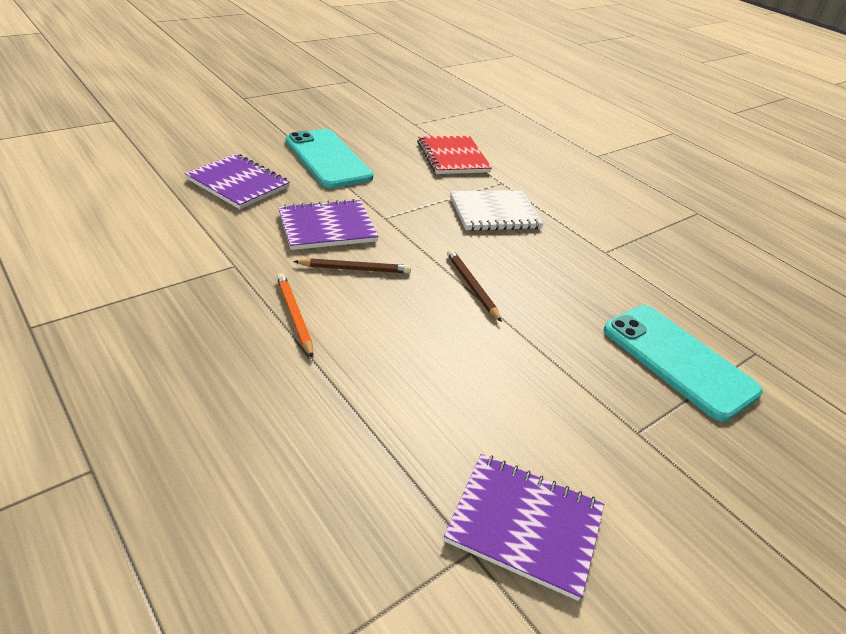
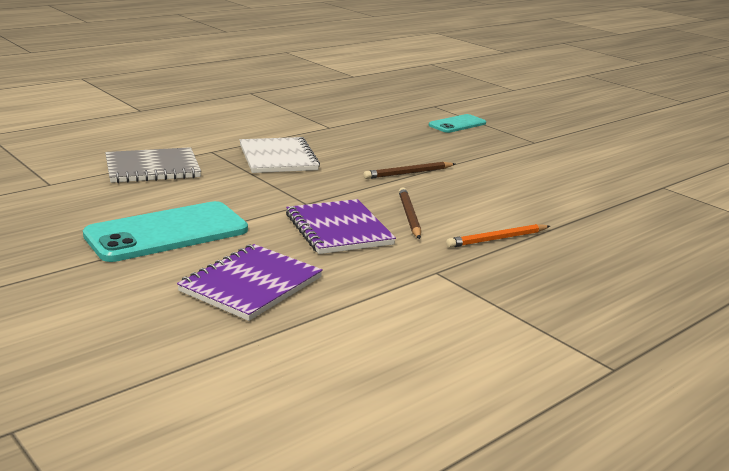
camera: 90 degrees left, 15 degrees down
(452, 157) = (152, 168): red notebook -> grey notebook
(524, 525) = (632, 174): purple notebook -> none
(678, 360) = (457, 124): turquoise phone -> turquoise phone, size x0.56

